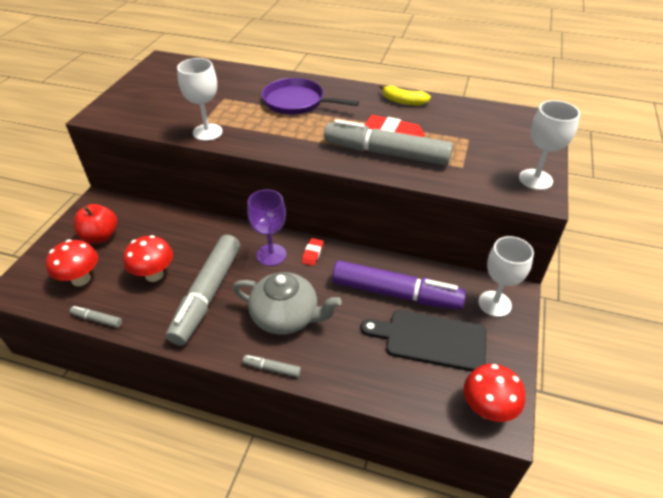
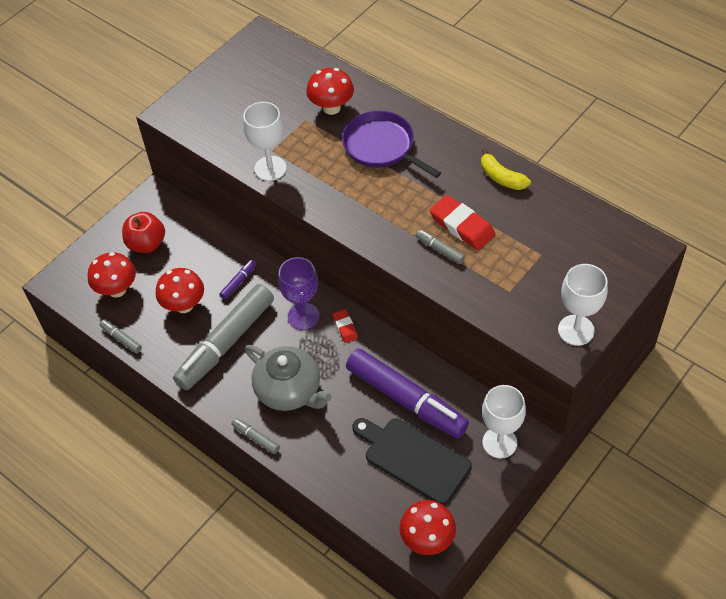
camera: 25 degrees right, 10 degrees up
(200, 244) = (239, 282): none -> purple marker
(242, 88) = (331, 108): none -> red mushroom
(312, 253) = (345, 327): red eraser -> red eraser turned 60 degrees counterclockwise
(386, 153) = (439, 249): grey marker -> grey marker, size x0.40

